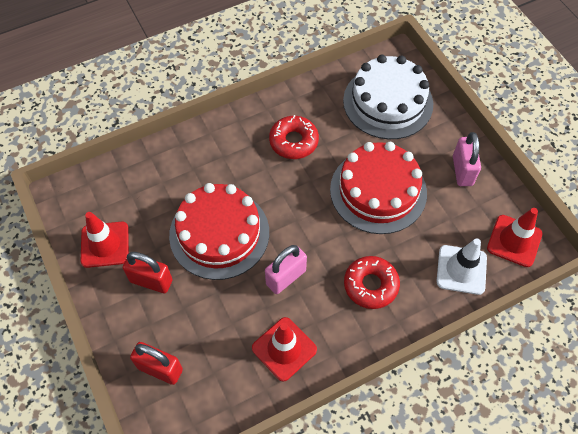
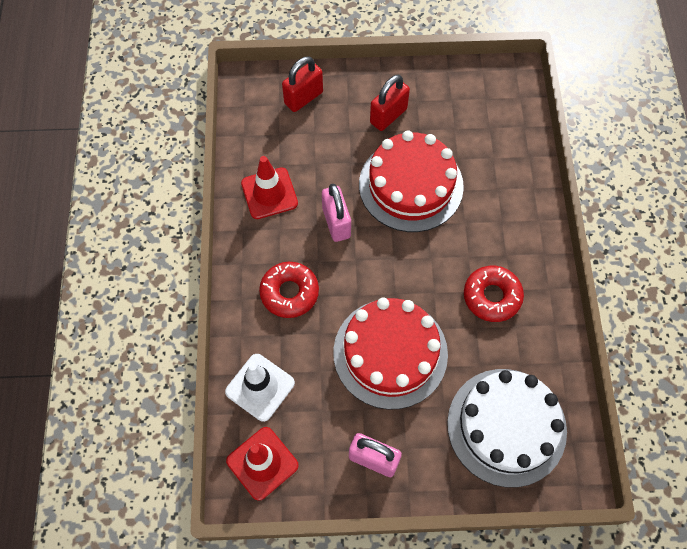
camera: 115 degrees right, 5 degrees up
(105, 244) = (443, 92): red traffic cone -> none

